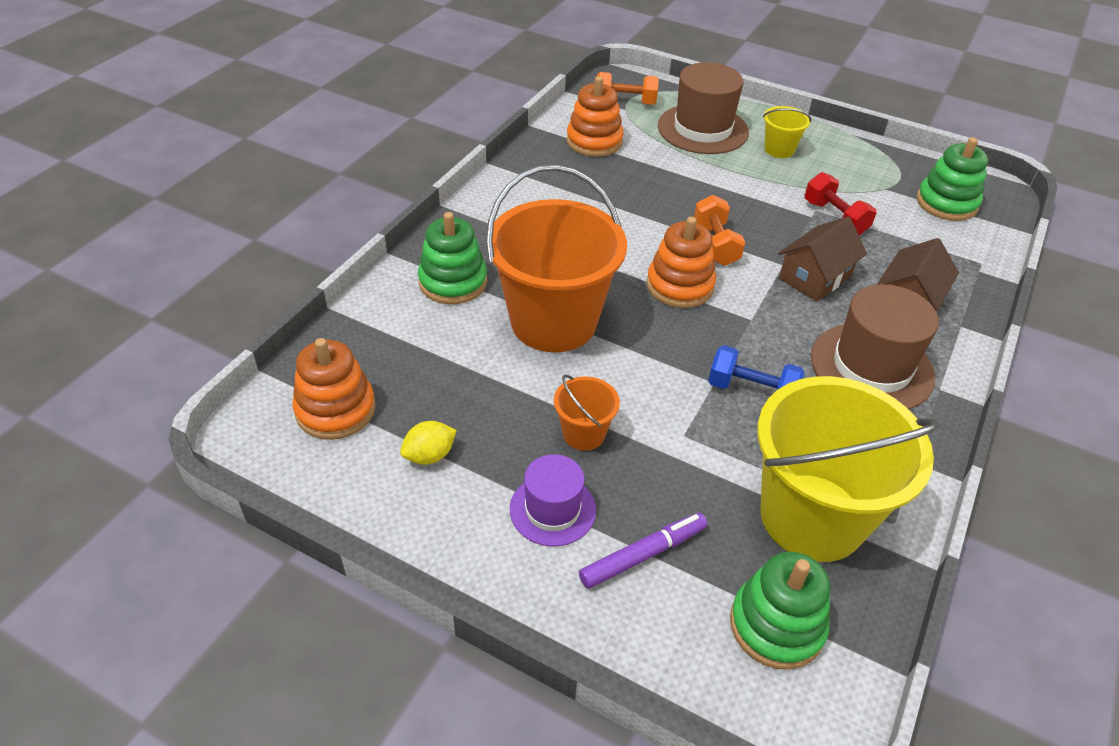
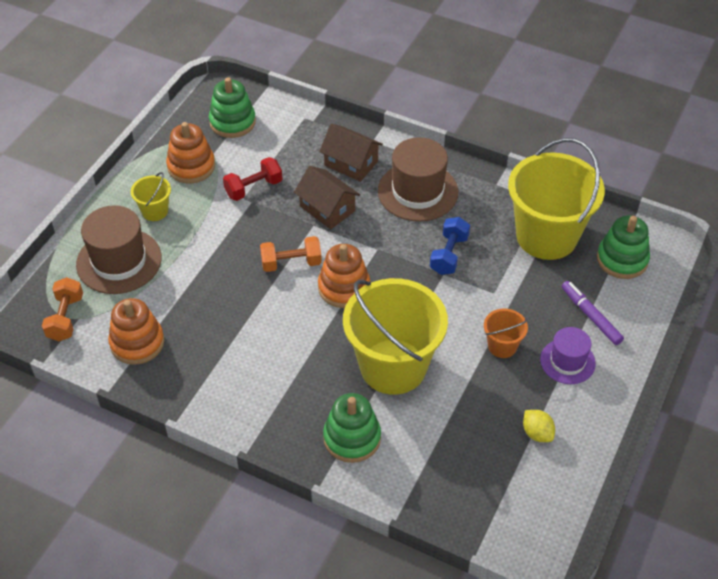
camera: 90 degrees left, 5 degrees up
(335, 410) = (505, 499): orange stacking toy -> orange stacking toy (191, 166)
(553, 322) = (393, 366): orange bucket -> yellow bucket

